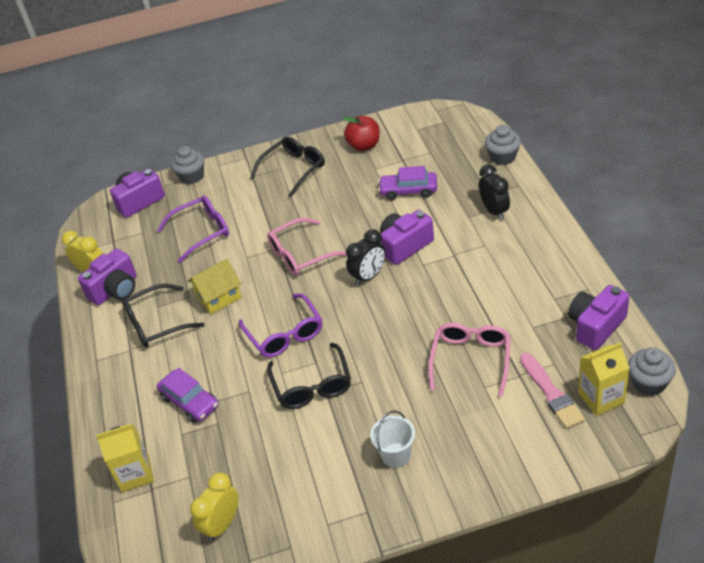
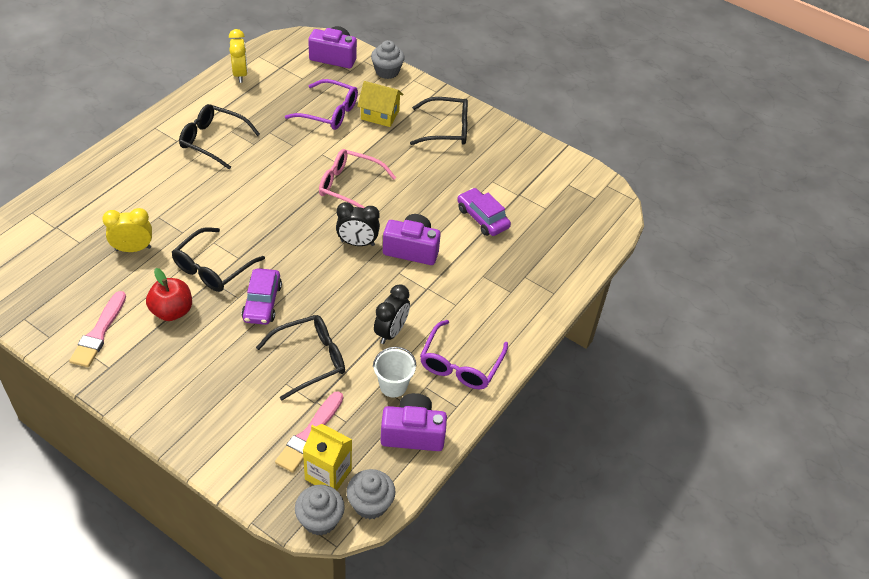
camera: 40 degrees right, 5 degrees up
(115, 290) = (231, 98): purple camera -> none
(135, 474) = (63, 210): yellow carton -> none
(190, 401) = (149, 203): purple car -> purple car (262, 302)
(219, 297) = (266, 161): yellow house -> yellow house (380, 115)
(222, 524) = (47, 285): yellow clock -> yellow clock (133, 249)
(285, 334) = (255, 223): purple glasses -> purple glasses (460, 364)
(318, 503) = (99, 332): none -> pink brush
(364, 146) = (515, 159): red apple -> red apple (172, 311)
(396, 455) = (175, 358): white bucket -> white bucket (393, 386)
(471, 360) = (310, 359): pink glasses -> black glasses
(494, 211) = (505, 291): black clock -> black clock (391, 332)
(503, 157) = (582, 263): grey cupcake -> grey cupcake (320, 520)

